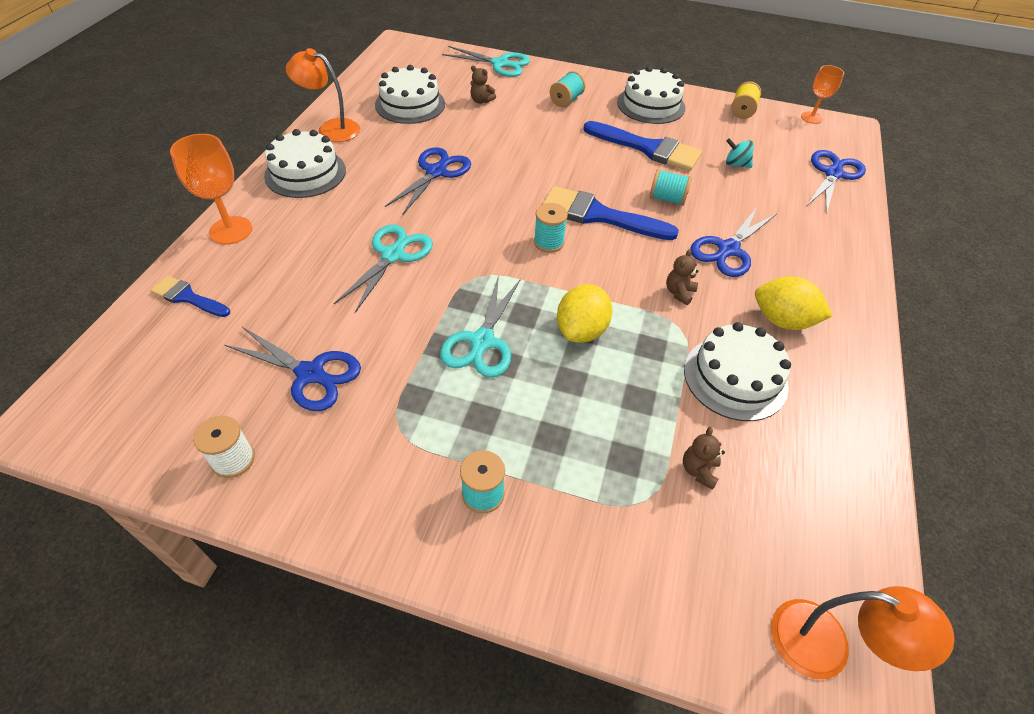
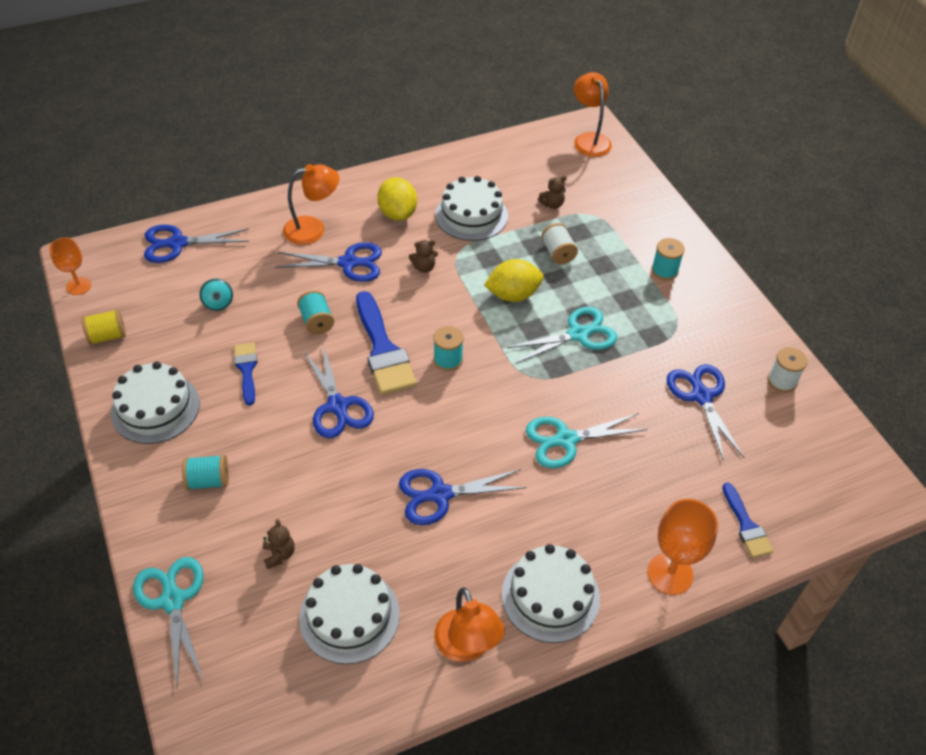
camera: 130 degrees left, 0 degrees up
(567, 169) = (337, 406): none -> blue scissors
(608, 410) = (558, 253): none -> white spool
(648, 148) = (246, 369): blue brush -> blue brush, size x0.56
(798, 252) = (313, 229): none -> orange lamp

